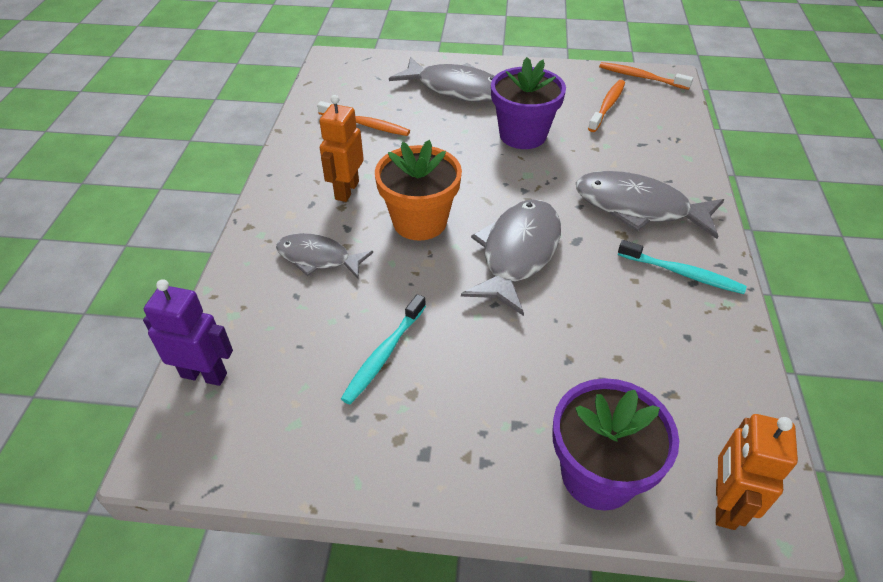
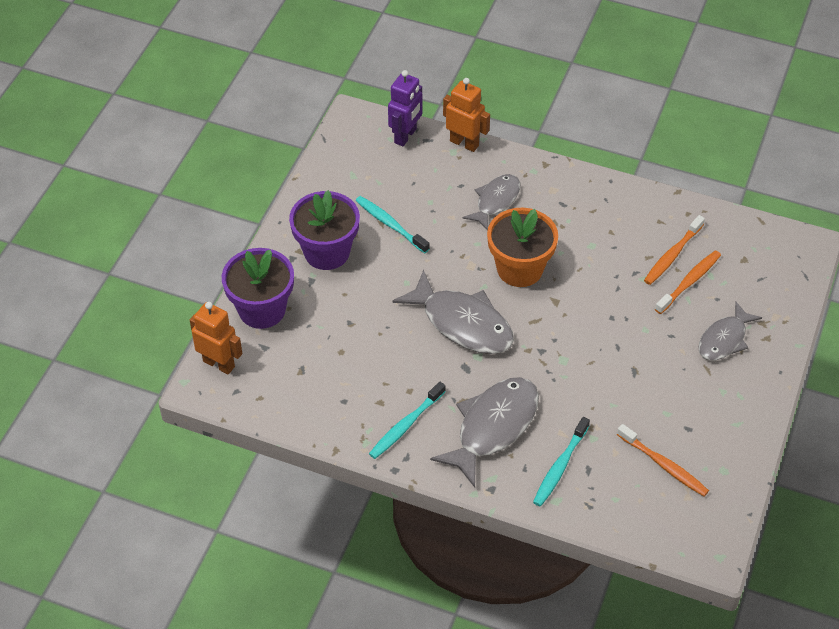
camera: 105 degrees right, 5 degrees up
(346, 190) = (574, 228): orange robot -> orange robot (464, 143)
(456, 89) = (724, 339): grey fish -> grey fish, size x0.62
(522, 135) = (626, 374): purple flower pot -> purple flower pot (327, 252)
(641, 77) = (717, 522): orange toothbrush -> orange toothbrush (689, 282)
(651, 159) = (560, 467): none -> turquoise toothbrush

